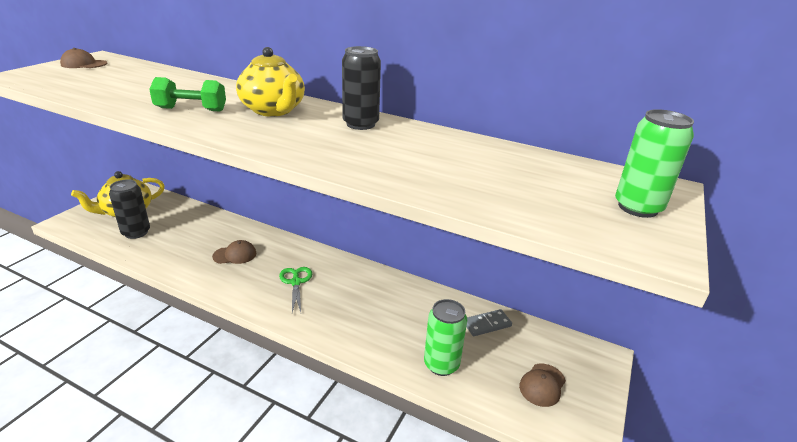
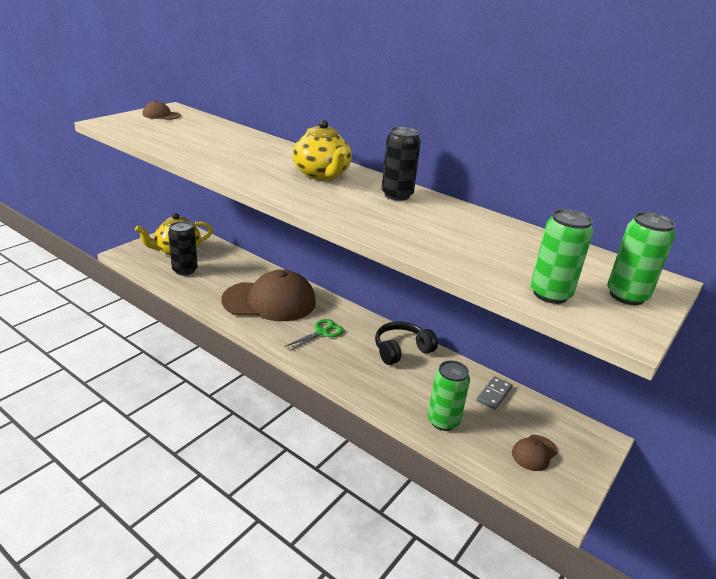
camera: 10 degrees right, 0 degrees up
(191, 109) = (252, 167): green dumbbell -> none
(235, 255) = (270, 301): brown cap -> brown cap, size x2.40
(296, 282) = (322, 332): green scissors -> green scissors turned 45 degrees clockwise
(383, 289) = (401, 350): none -> black headphones
(487, 324) = (494, 394): grey domino -> grey domino turned 45 degrees counterclockwise
(558, 216) = (550, 294): none -> green can

